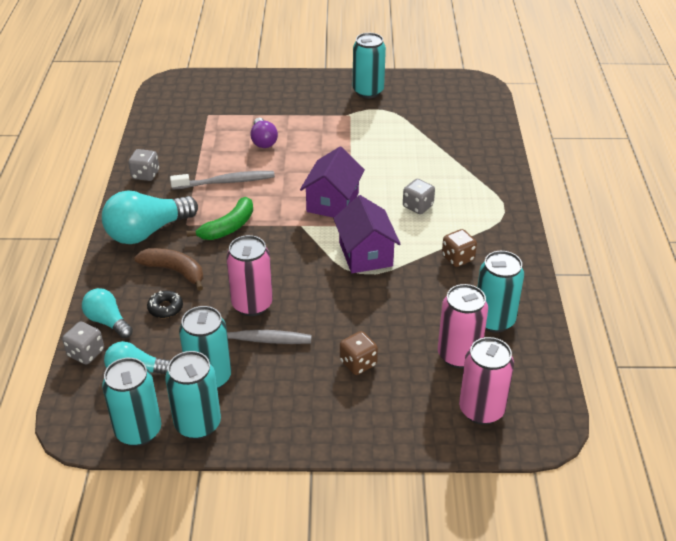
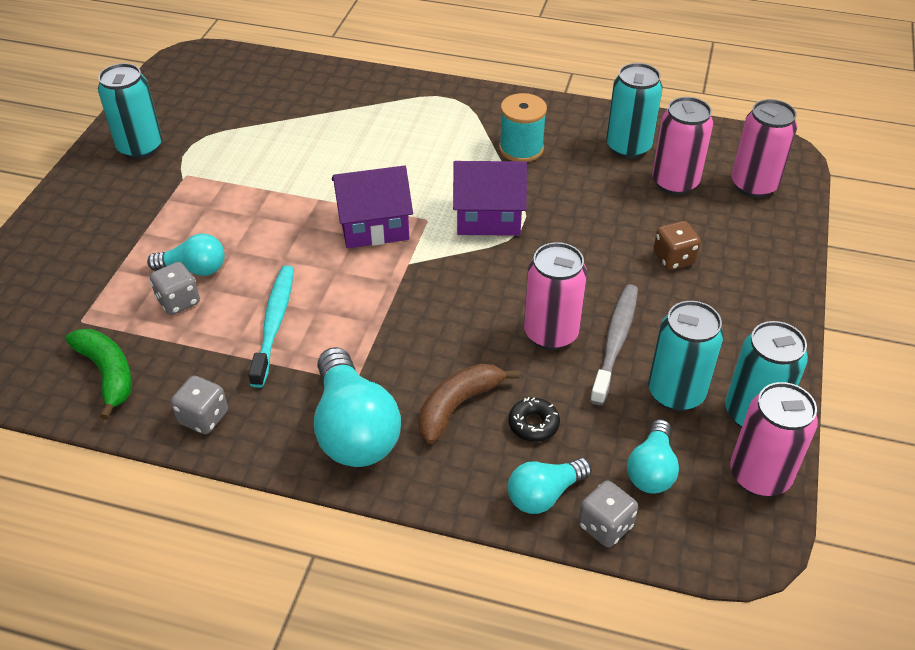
camera: 75 degrees left, 5 degrees up
(138, 431) = (759, 476): turquoise can -> pink can
(226, 182) = (274, 324): grey toothbrush -> turquoise toothbrush
(228, 227) = (382, 335): green banana -> green banana (107, 374)
(263, 141) = (194, 269): purple light bulb -> turquoise light bulb
(332, 202) = (374, 226): purple house -> purple house turned 45 degrees counterclockwise
(418, 206) = (415, 157): grey dice -> grey dice (178, 301)
(457, 258) = (521, 149): brown dice -> turquoise spool

